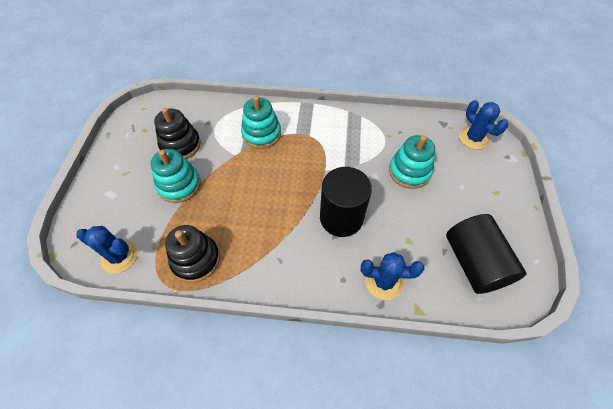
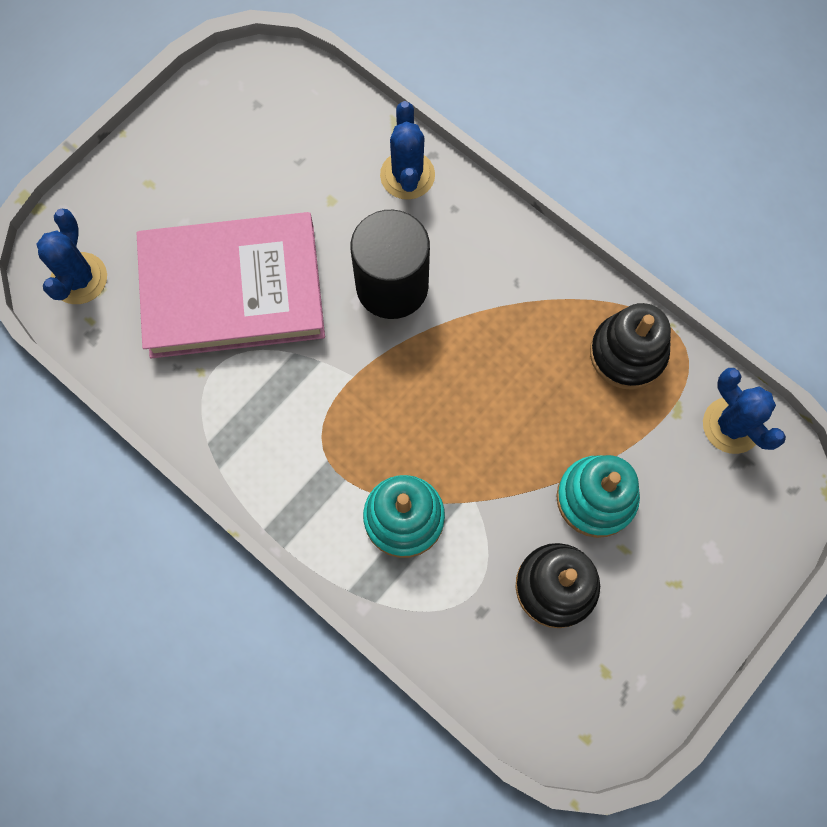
camera: 145 degrees left, 15 degrees up
(383, 281) = (407, 175): blue cactus -> blue cactus turned 45 degrees clockwise
(409, 171) = (233, 290): turquoise stacking toy -> pink book
(474, 263) = (279, 126): black cylinder -> none

